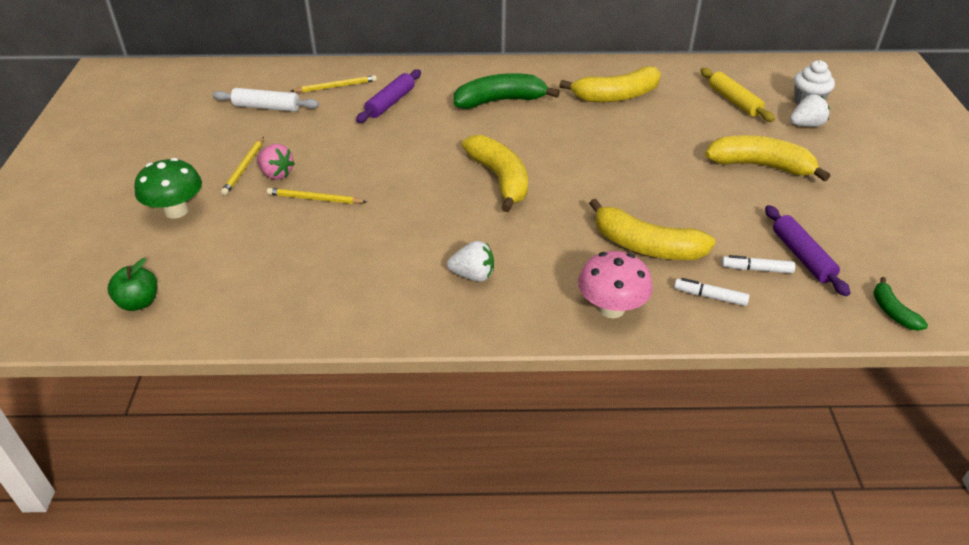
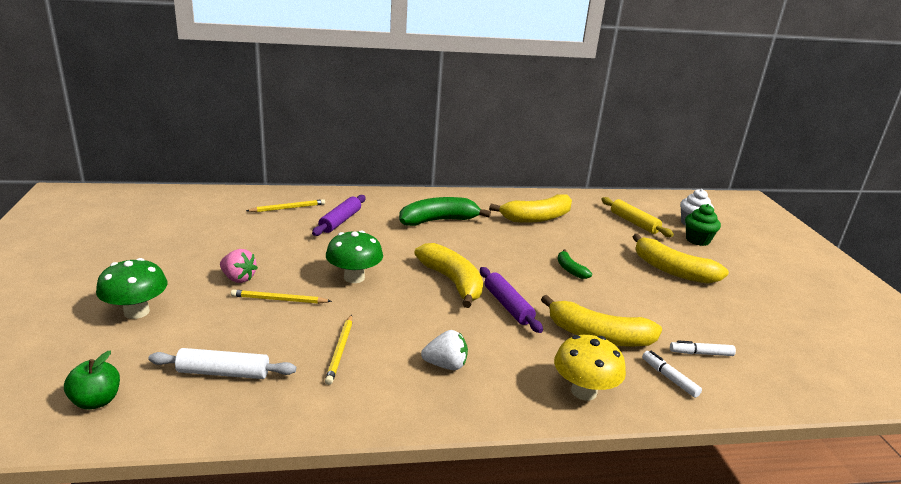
camera: 10 degrees left, 15 degrees down
(244, 168) = (205, 273): yellow pencil -> yellow pencil (340, 350)
(267, 107) = (224, 224): white rolling pin -> white rolling pin (223, 373)
(395, 173) = (354, 277): none -> green mushroom
(611, 308) = (584, 391): pink mushroom -> yellow mushroom
(710, 296) = (669, 378): white marker -> white marker turned 45 degrees clockwise
(760, 166) = (673, 270): yellow banana -> yellow banana turned 150 degrees counterclockwise
(802, 256) = (735, 342): purple rolling pin -> purple rolling pin (508, 305)
(806, 125) = (697, 240): white strawberry -> green cupcake
(892, 312) = (829, 386): green banana -> green banana (570, 270)

